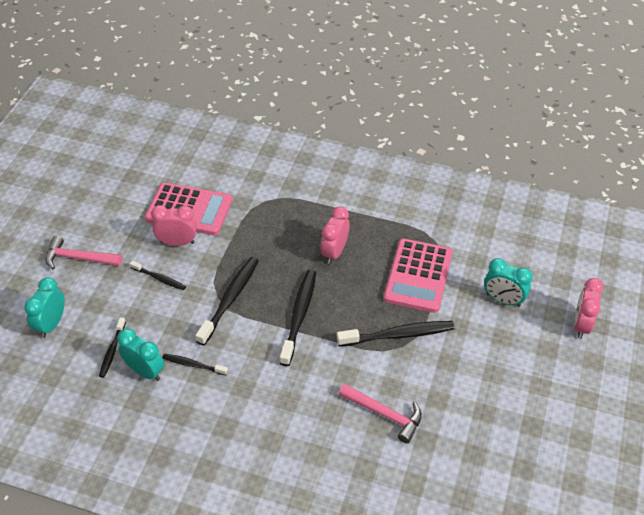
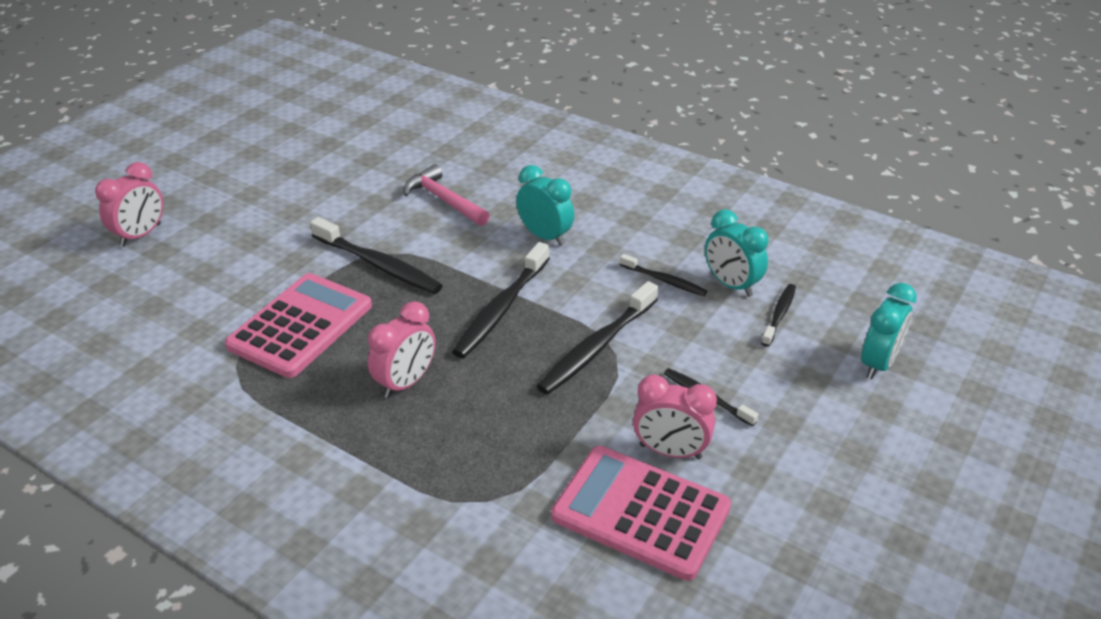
camera: 165 degrees left, 10 degrees down
(78, 258) = (853, 458): pink hammer -> none
(398, 335) = (378, 265): black toothbrush -> black toothbrush turned 150 degrees counterclockwise
(503, 300) = (210, 277): turquoise clock -> turquoise clock (545, 236)

